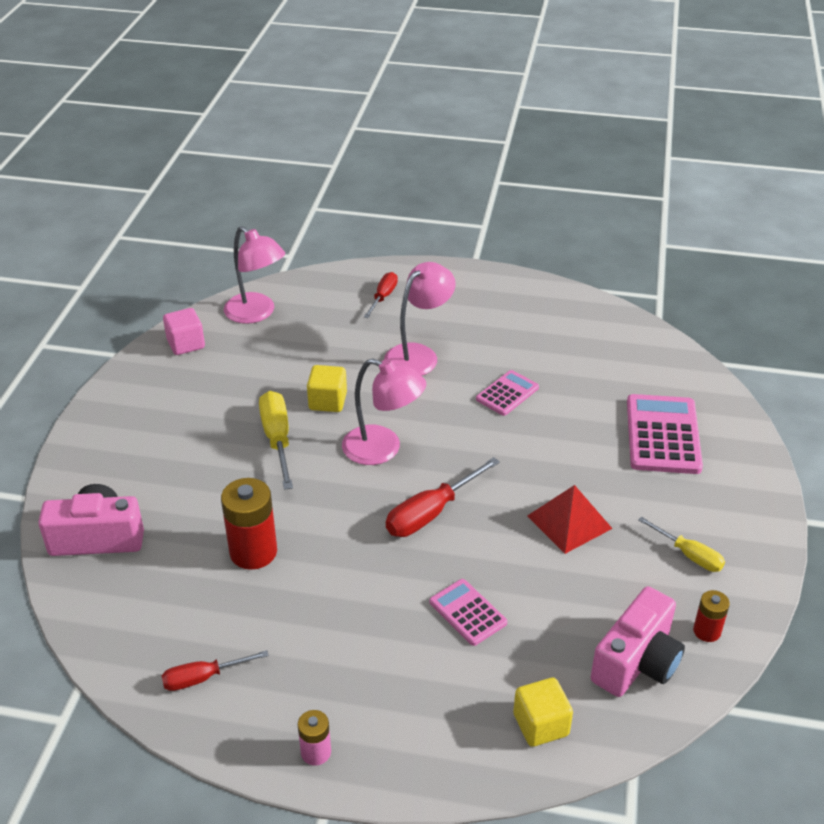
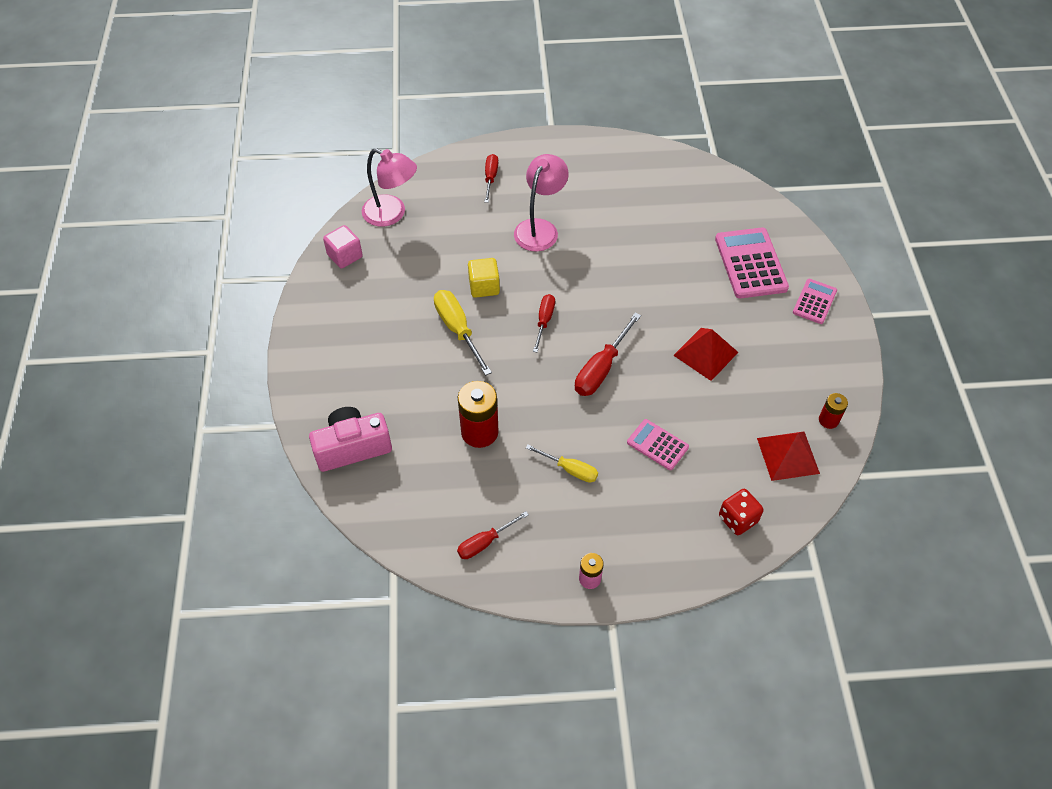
camera: 15 degrees left, 15 degrees up
(383, 449) = (544, 321): pink lamp -> red screwdriver
(507, 393) = (622, 250): pink calculator -> pink calculator (814, 301)
(541, 725) = (737, 519): yellow cube -> red dice
(636, 662) = (788, 455): pink camera -> red pyramid
(689, 555) = (799, 362): yellow screwdriver -> yellow screwdriver (570, 469)

